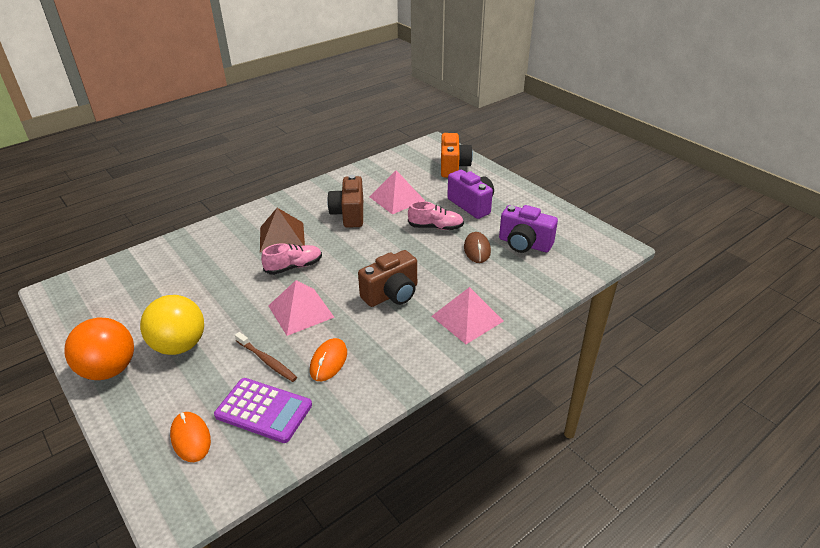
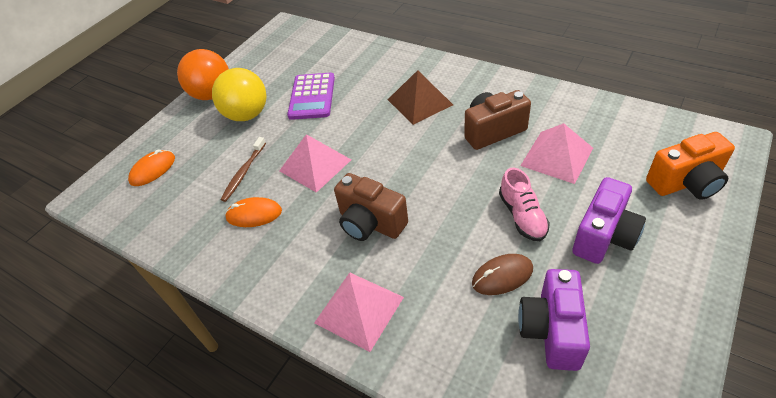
camera: 75 degrees right, 10 degrees up
(264, 410) = (187, 197): purple calculator -> purple calculator (312, 97)
(294, 267) = (377, 131): pink shoe -> none

